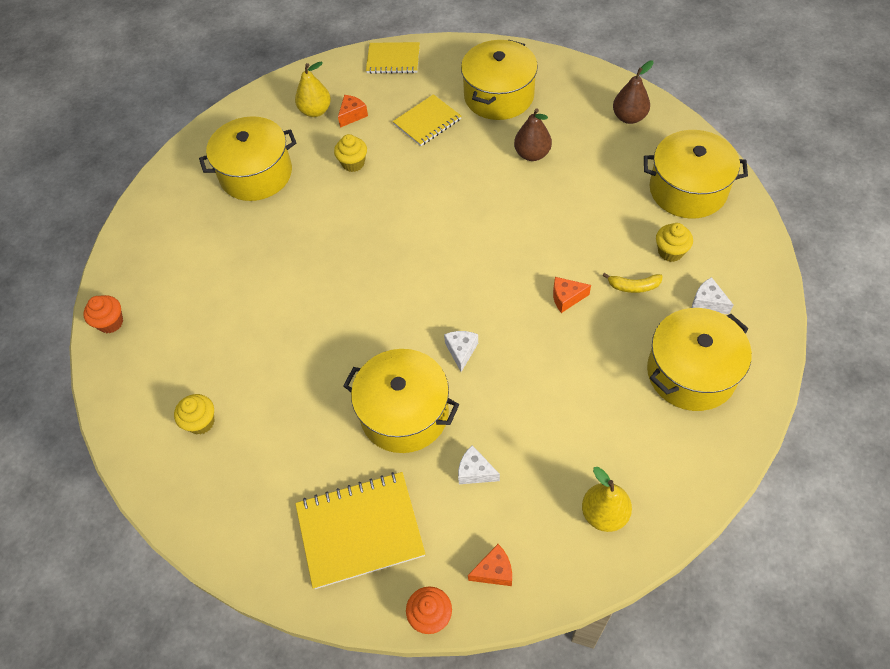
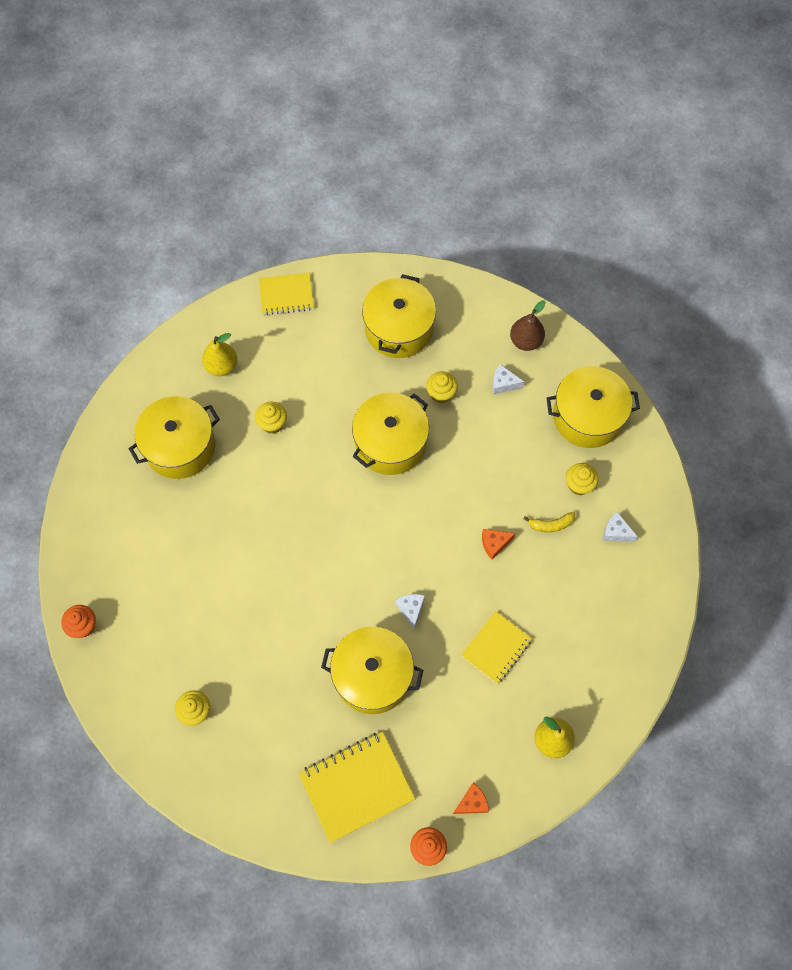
camera: 15 degrees left, 10 degrees up
(352, 115) = (259, 367): orange cheese -> none
(427, 122) = (335, 367): yellow notebook -> yellow notebook (496, 648)
(475, 472) = (442, 720): white cheese -> white cheese (503, 384)
(532, 154) = (441, 393): brown pear -> yellow cupcake
(691, 372) = (608, 602): yellow pot -> yellow pot (390, 443)

